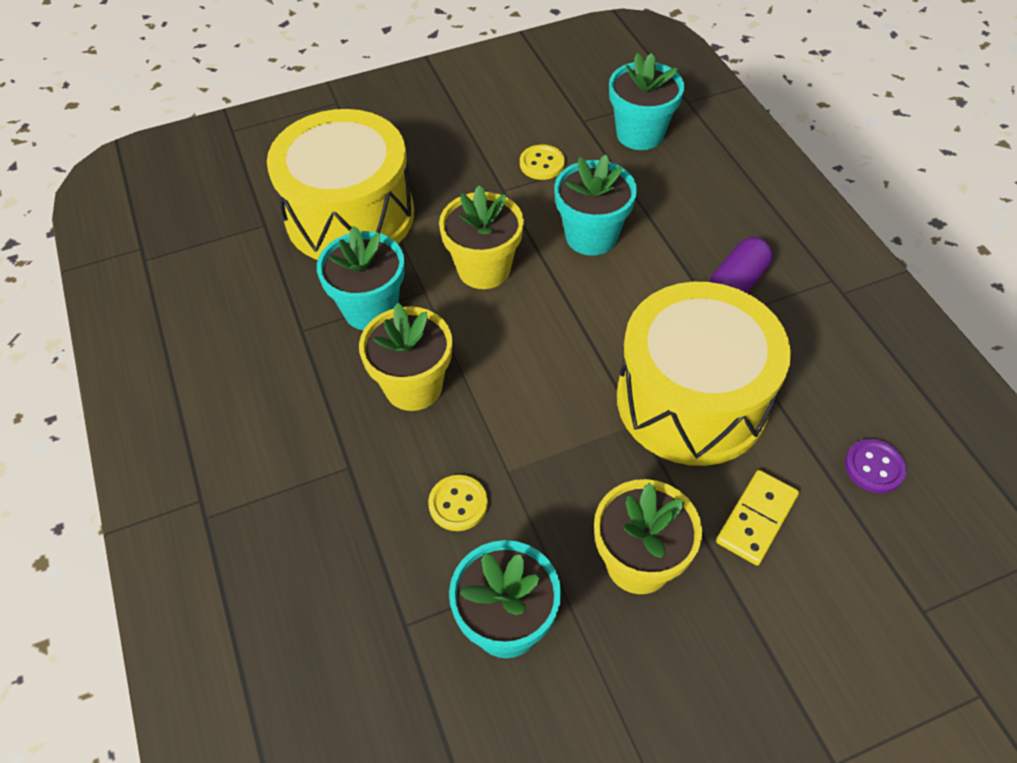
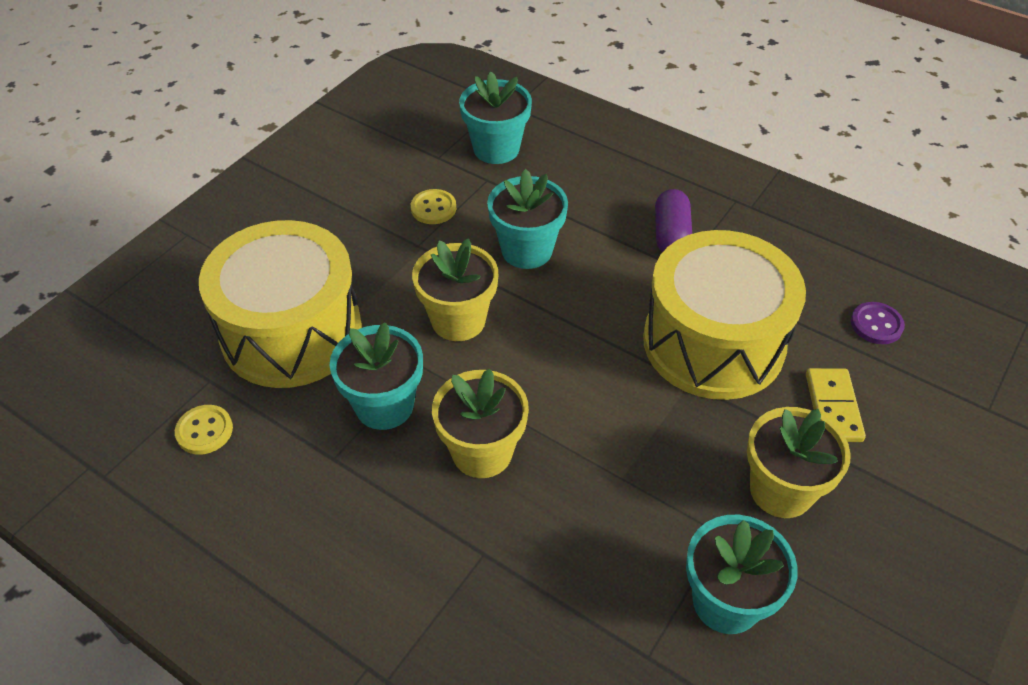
camera: 35 degrees left, 5 degrees down
(458, 504) = (605, 529): yellow button -> yellow button (204, 431)

